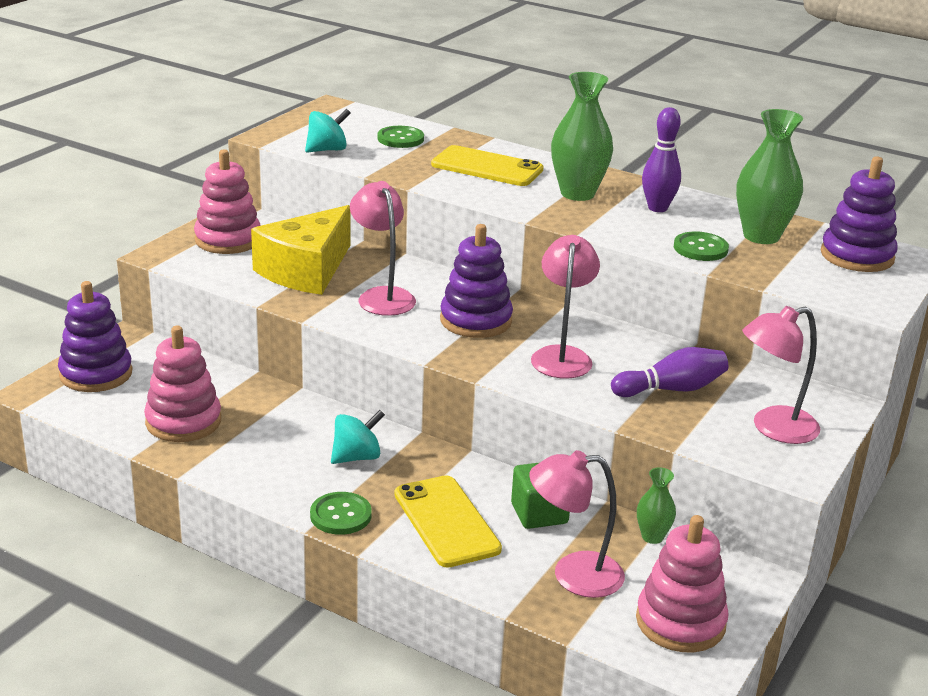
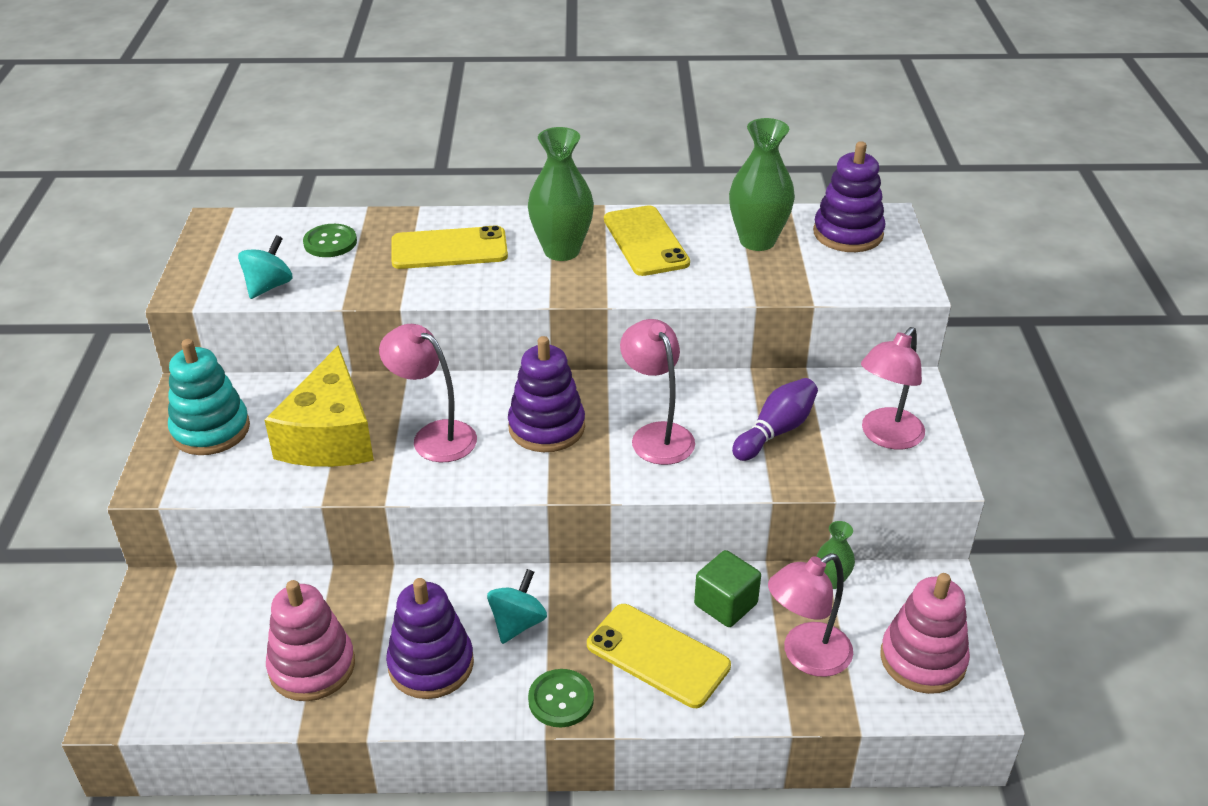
camera: 30 degrees left, 10 degrees up
(96, 374) = (162, 652): purple stacking toy -> purple stacking toy (431, 664)
(228, 240) = (211, 430): pink stacking toy -> turquoise stacking toy
(657, 208) = (645, 241): purple bowling pin -> yellow phone
(700, 248) = (723, 276): green button -> none

